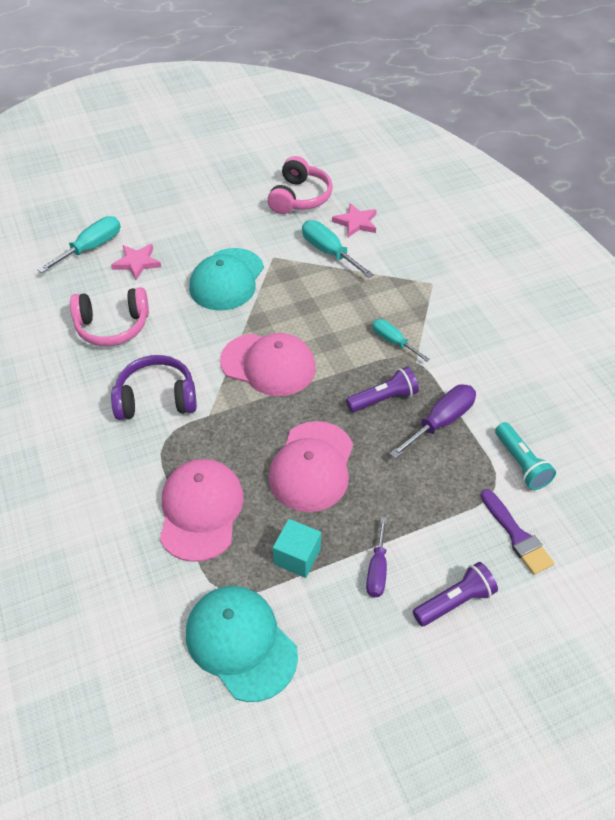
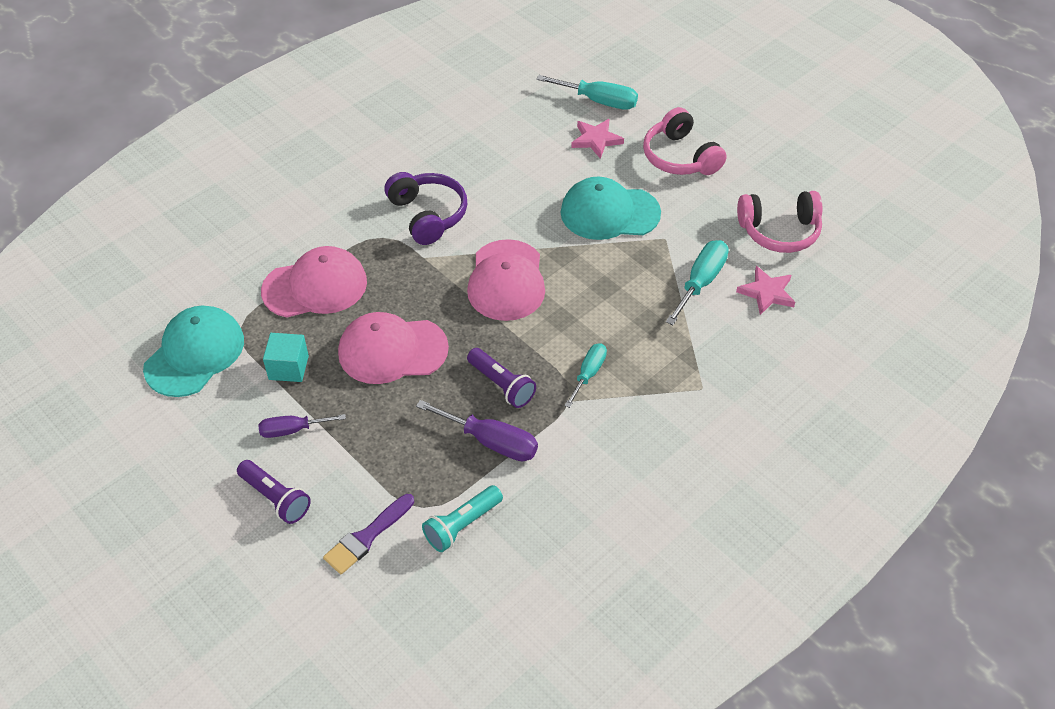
camera: 70 degrees right, 0 degrees up
(112, 326) = (502, 154): pink headphones -> pink headphones (680, 157)

